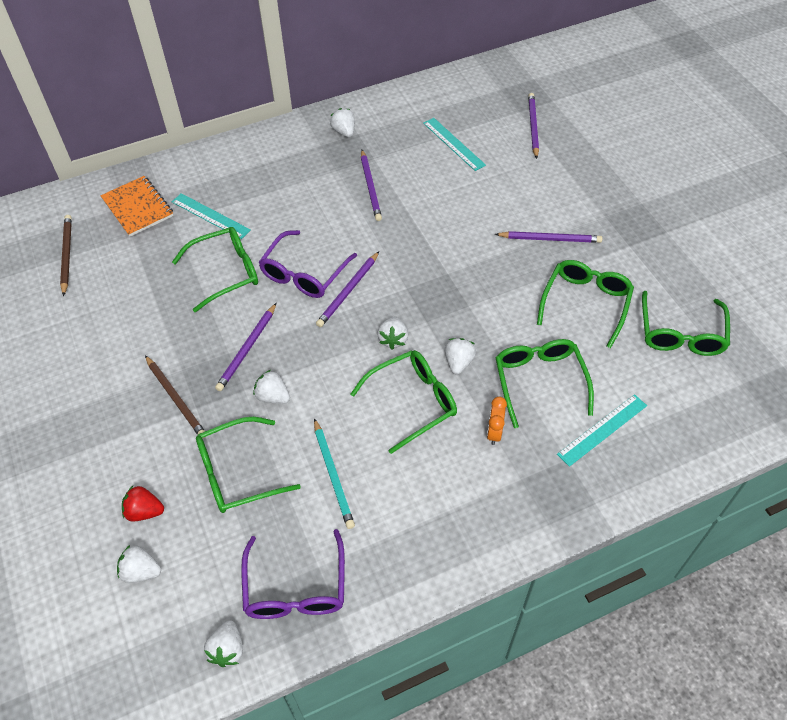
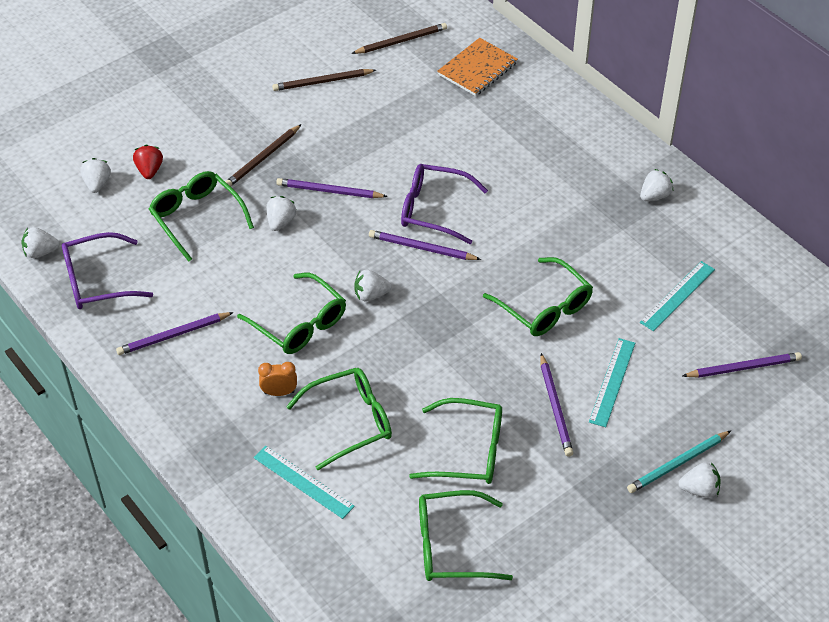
camera: 75 degrees right, 5 degrees down
(89, 328) = (322, 82): none -> brown pencil
(210, 216) = (486, 122): turquoise ruler -> turquoise ruler (612, 382)
(226, 272) = (416, 153): green glasses -> green glasses (544, 307)
(333, 475) = (207, 282): turquoise pencil -> turquoise pencil (677, 464)
(370, 187) = (575, 236): purple pencil -> purple pencil (173, 335)
(458, 362) = (356, 351): white strawberry -> white strawberry (699, 489)

